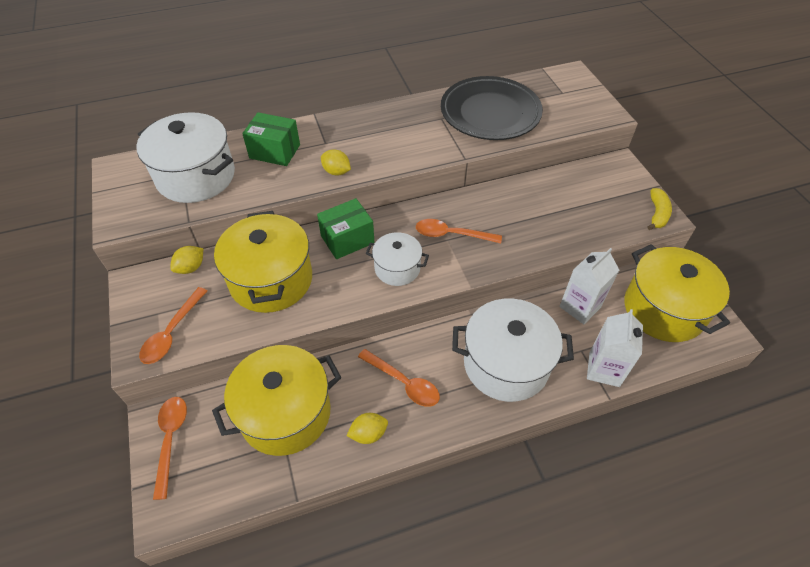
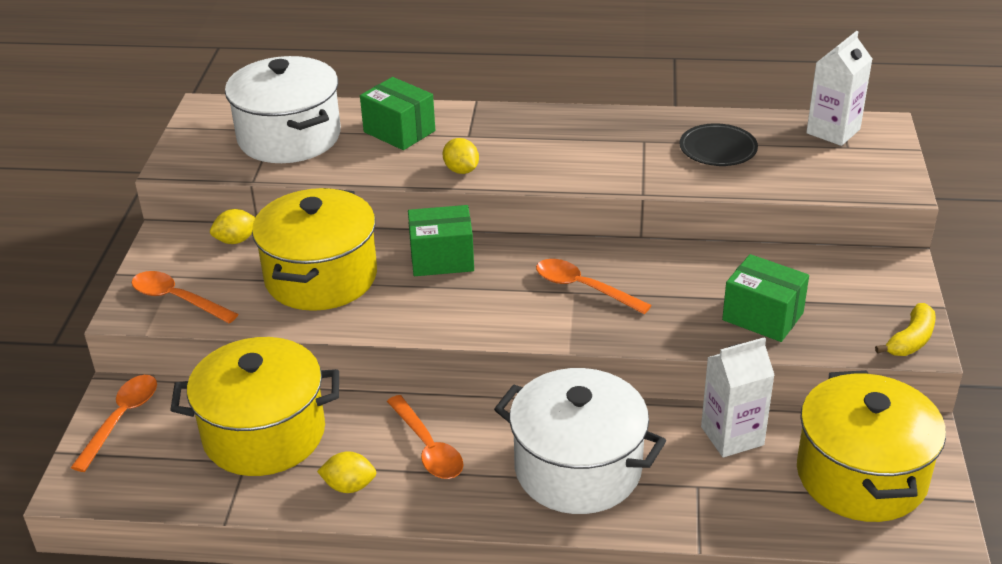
camera: 25 degrees right, 15 degrees down
(172, 332) = (177, 299): orange spoon -> orange spoon turned 75 degrees clockwise
(397, 268) = (485, 306): white pot -> none
(490, 113) = (718, 149): black plate -> black plate, size x0.51
(568, 223) = (762, 316): none -> green box
(604, 369) = (715, 517): white carton -> white carton (833, 131)

